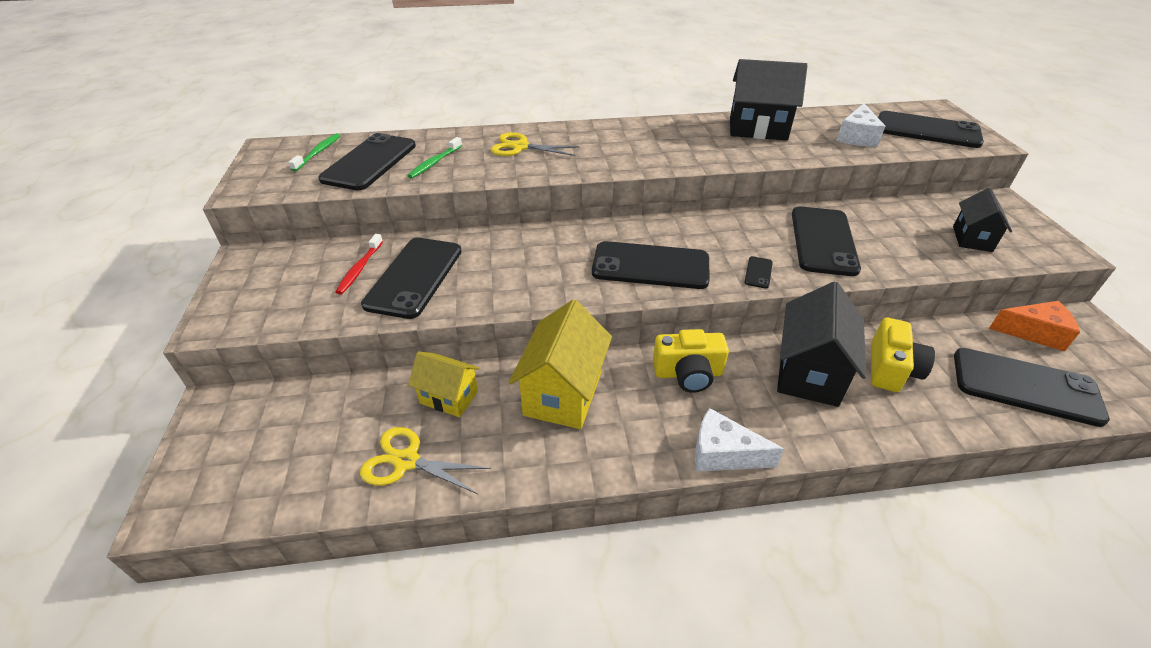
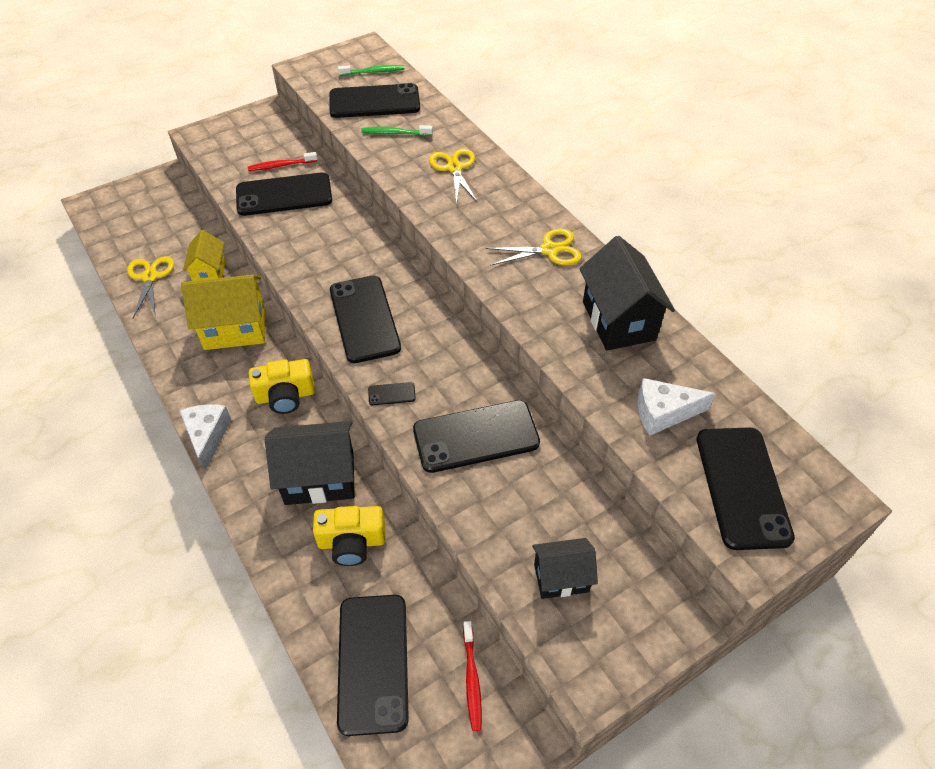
camera: 65 degrees right, 10 degrees up
(663, 134) = (549, 250): none -> yellow scissors
(688, 373) = (285, 396): yellow camera -> yellow camera turned 75 degrees counterclockwise
(1033, 333) = (472, 679): orange cheese -> red toothbrush

